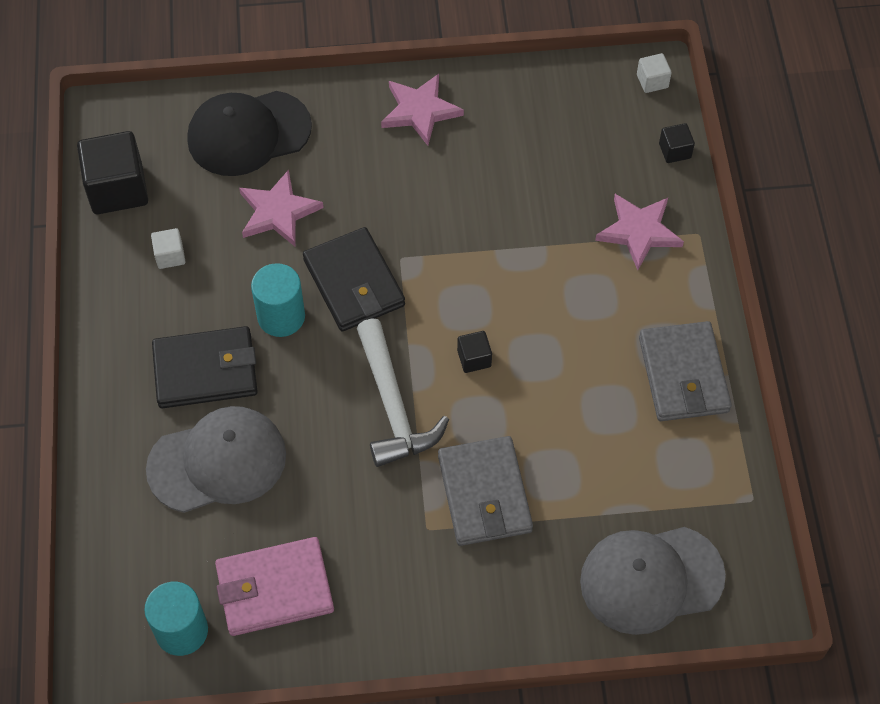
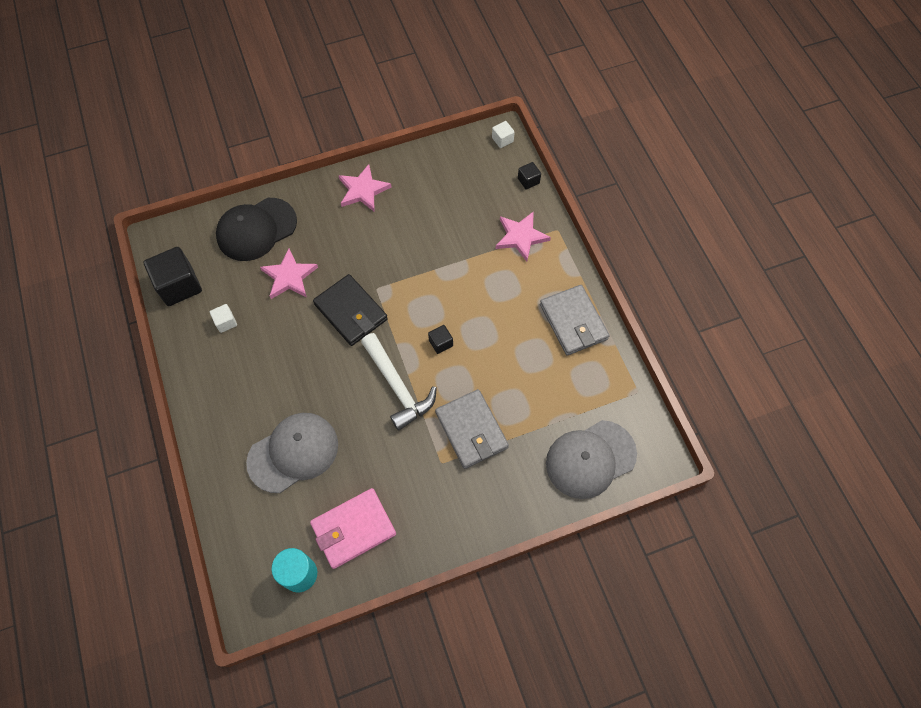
camera: 15 degrees left, 5 degrees up
(205, 370) = (269, 393): black wallet -> none
(281, 317) = (309, 345): turquoise cylinder -> none

